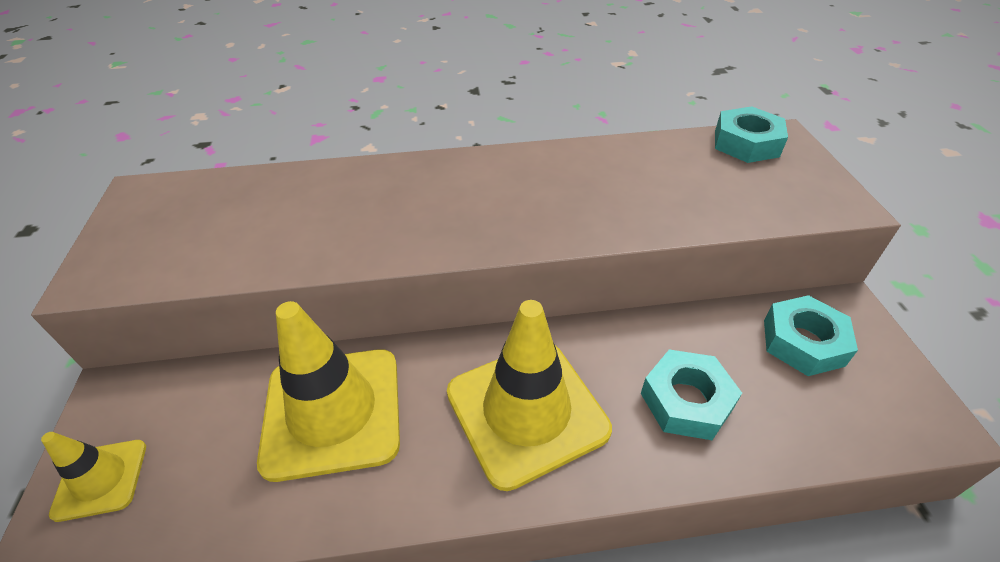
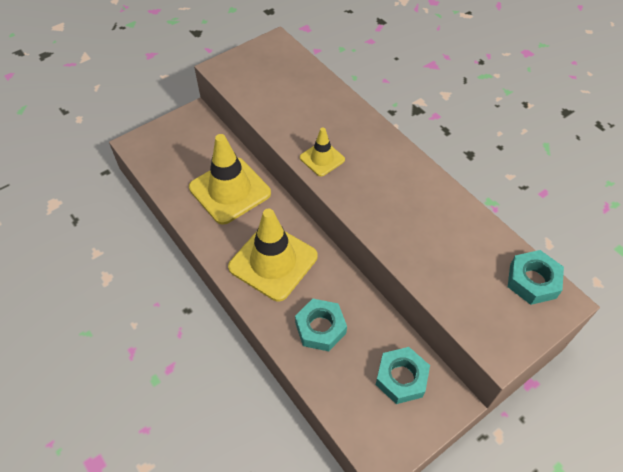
camera: 60 degrees right, 10 degrees up
(100, 479) = (162, 139): yellow traffic cone -> yellow traffic cone (322, 159)

